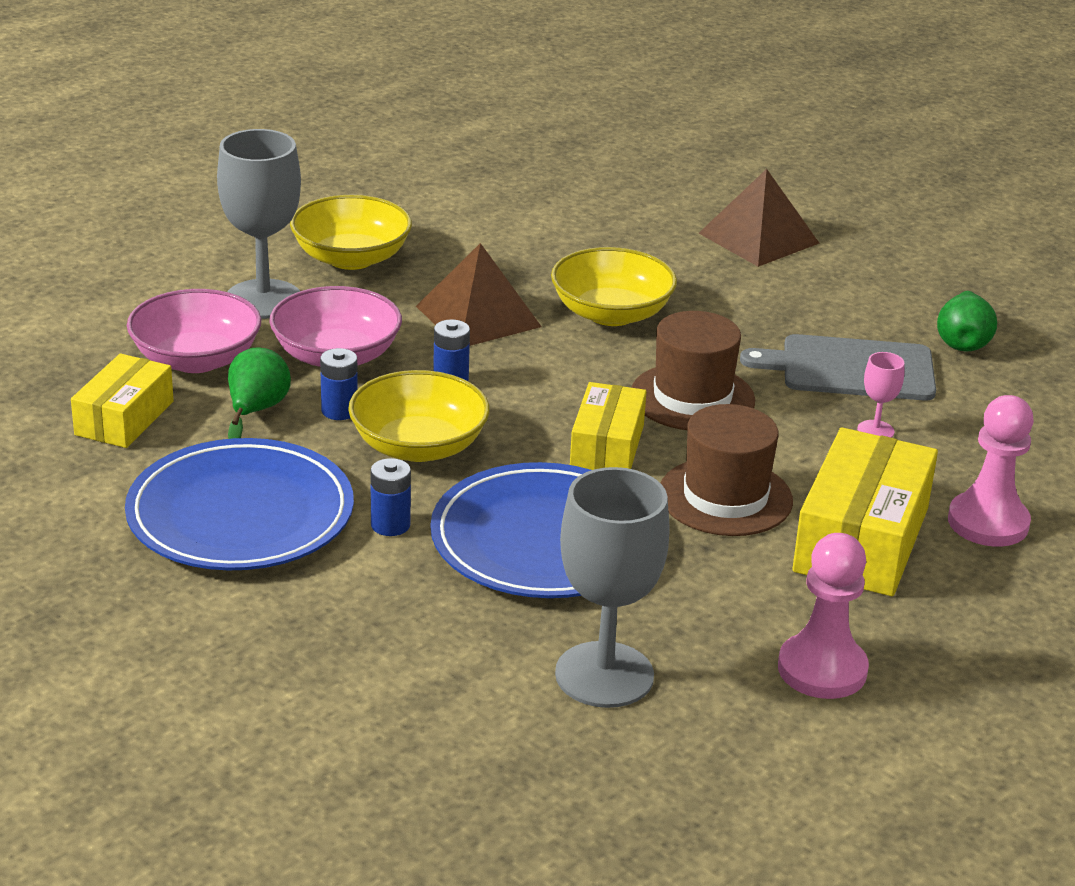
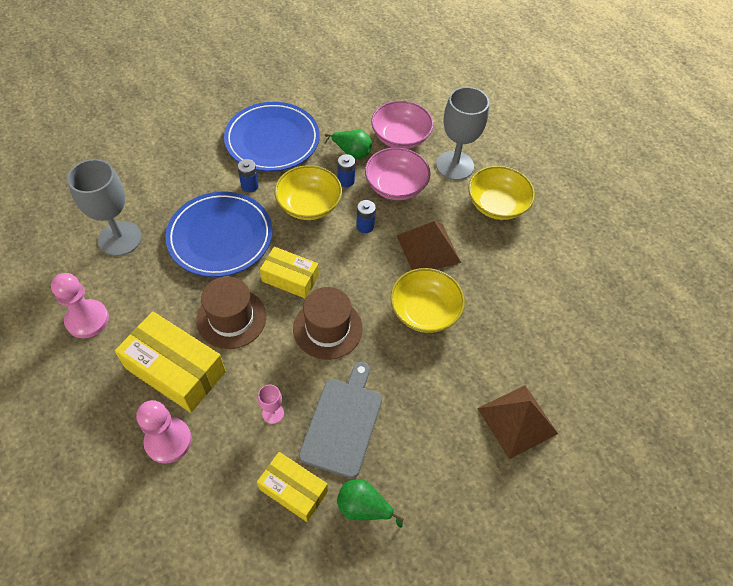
camera: 100 degrees right, 25 degrees up
(124, 418) = (355, 111): yellow box -> yellow box (293, 490)

